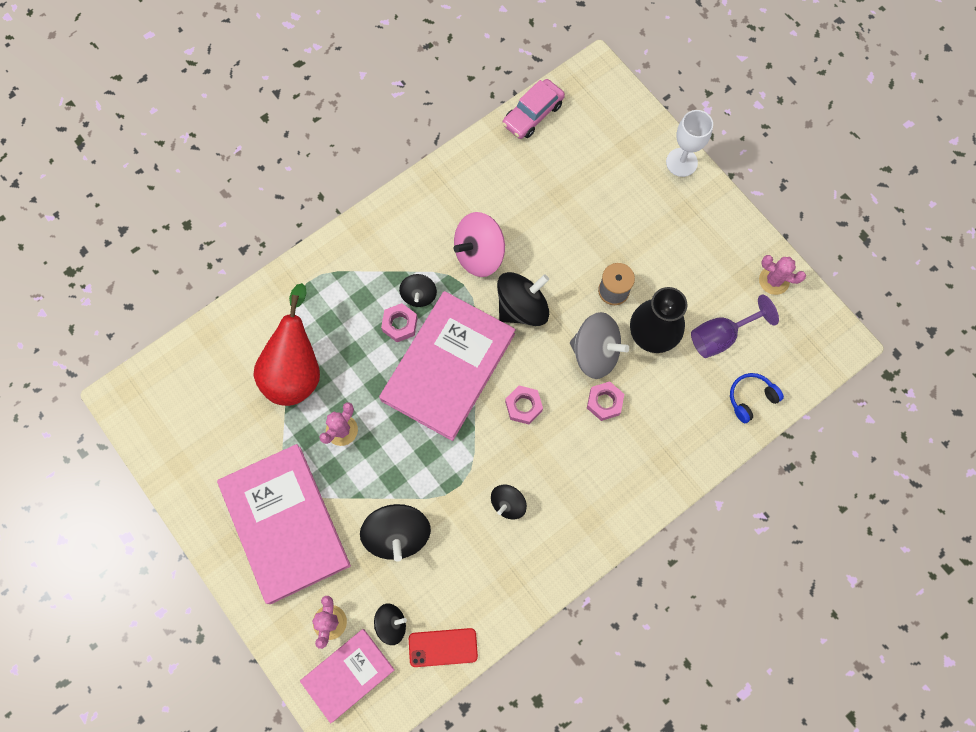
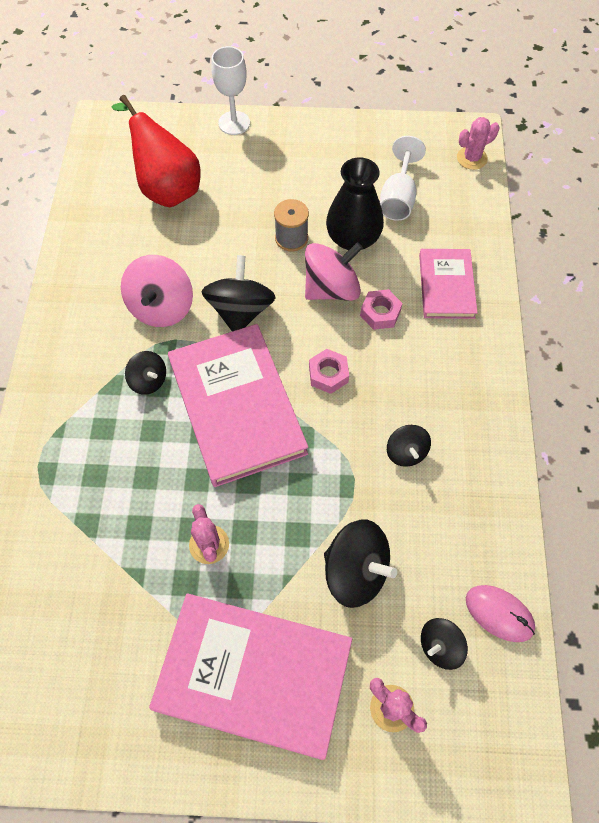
camera: 50 degrees left, 10 degrees down
(296, 369) = (110, 541): red pear -> red pear (166, 188)
(348, 675) = (460, 732): pink book -> pink book (446, 286)
(391, 624) = (440, 646): black spinning top -> black spinning top turned 150 degrees counterclockwise
(400, 324) = (159, 416): pink nut -> none
(443, 647) = (499, 613): red phone -> pink mouse
(533, 114) = (86, 184): pink car -> none
(595, 353) = (331, 288): grey spinning top -> pink spinning top
(721, 336) = (398, 198): purple goblet -> white goblet
(751, 398) = (466, 215): blue headphones -> none
(774, 280) = (385, 136): pink cactus -> pink cactus (472, 158)

